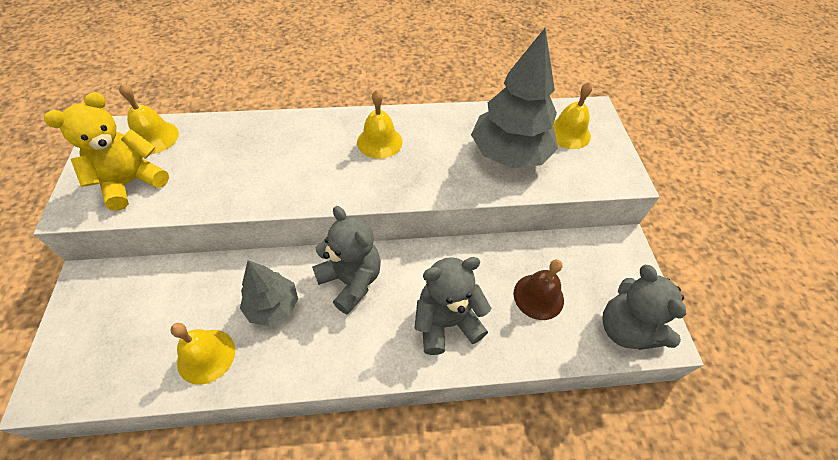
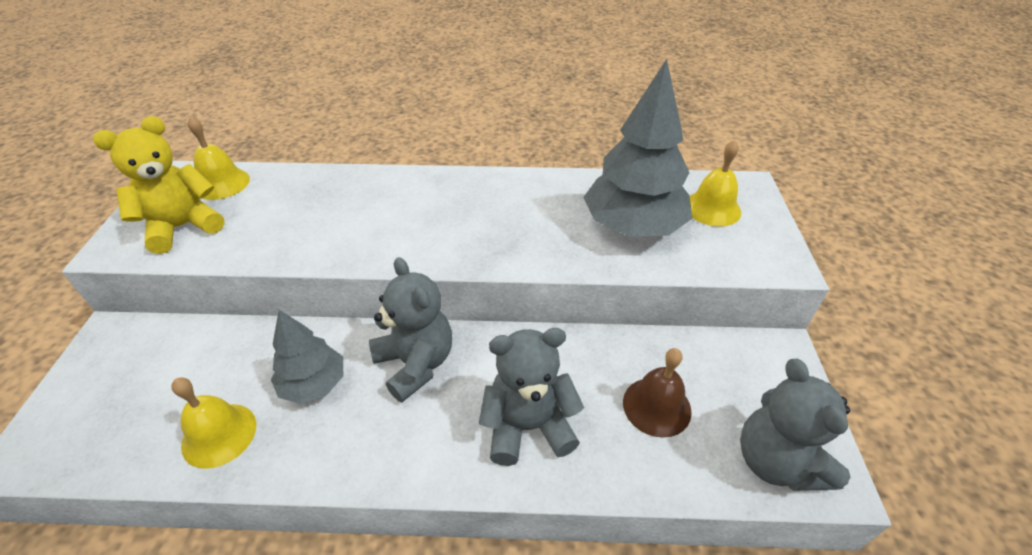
camera: 10 degrees right, 10 degrees down
(379, 142) = (475, 203): yellow bell -> none

